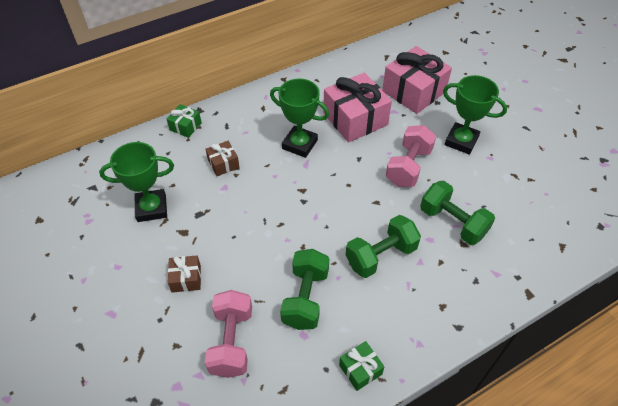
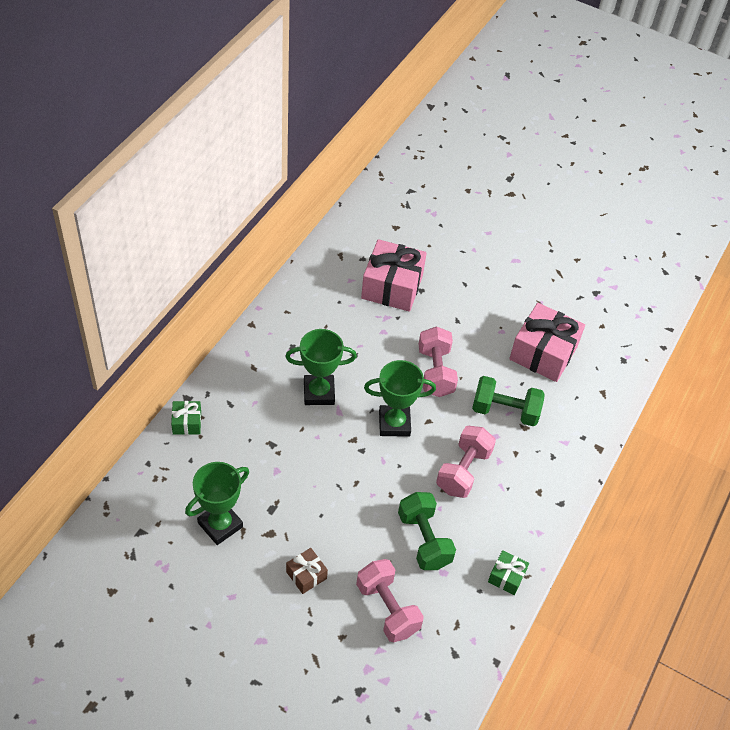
camera: 35 degrees left, 0 degrees up
(223, 164) = (257, 446): brown gift -> none
(355, 119) = (355, 341): pink gift -> pink gift (543, 353)
(380, 256) = (463, 471): green dumbbell -> pink dumbbell
(461, 141) = (467, 324): green trophy -> green trophy (394, 423)

